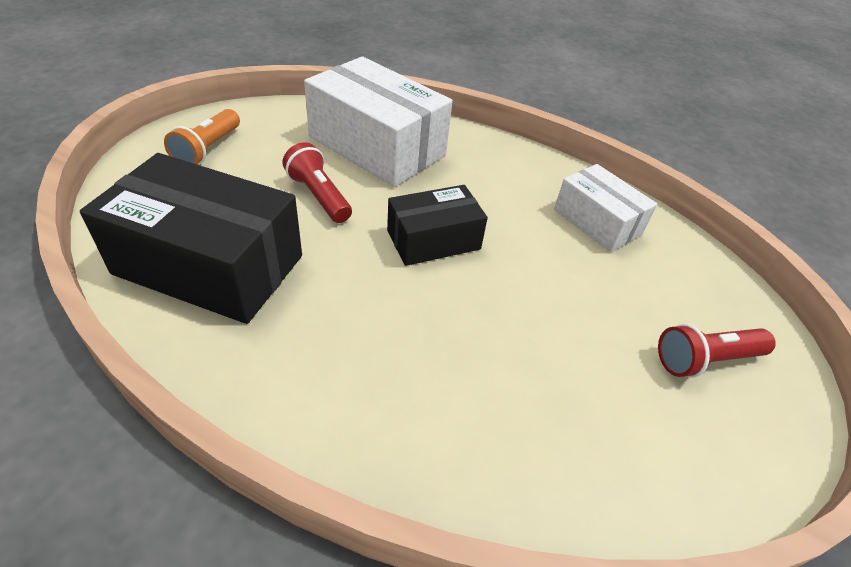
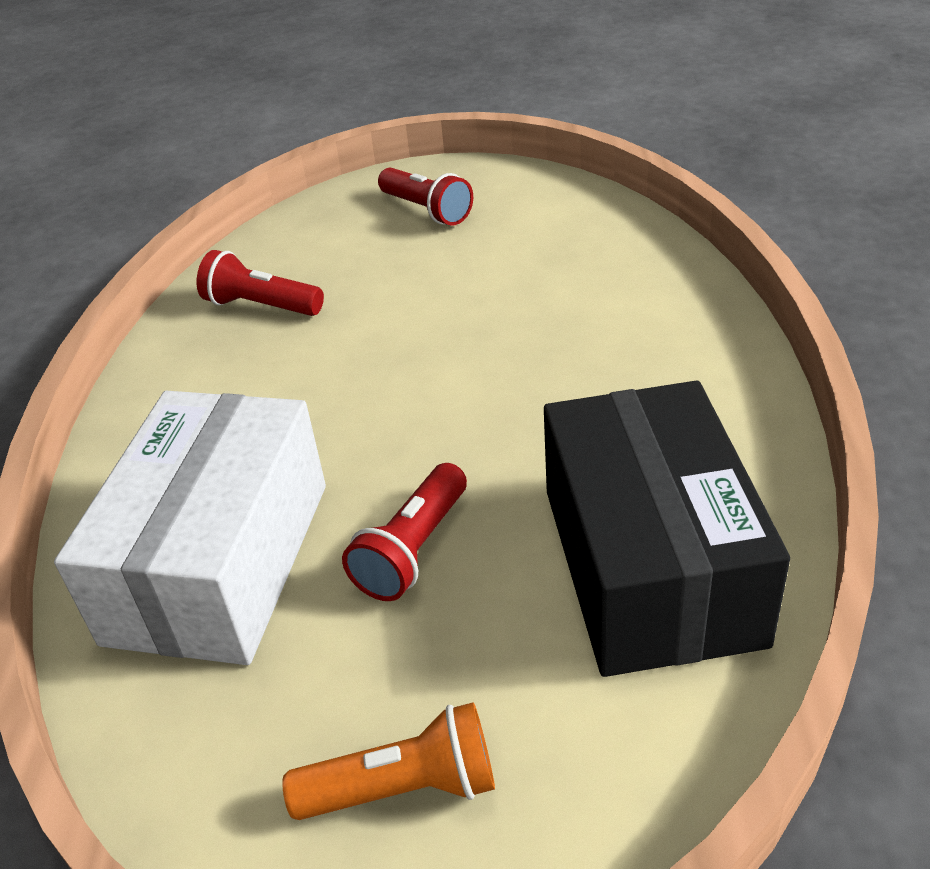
camera: 110 degrees left, 5 degrees down
(433, 240) = (410, 404): black box -> none
(597, 222) = (261, 306): white box -> red flashlight

